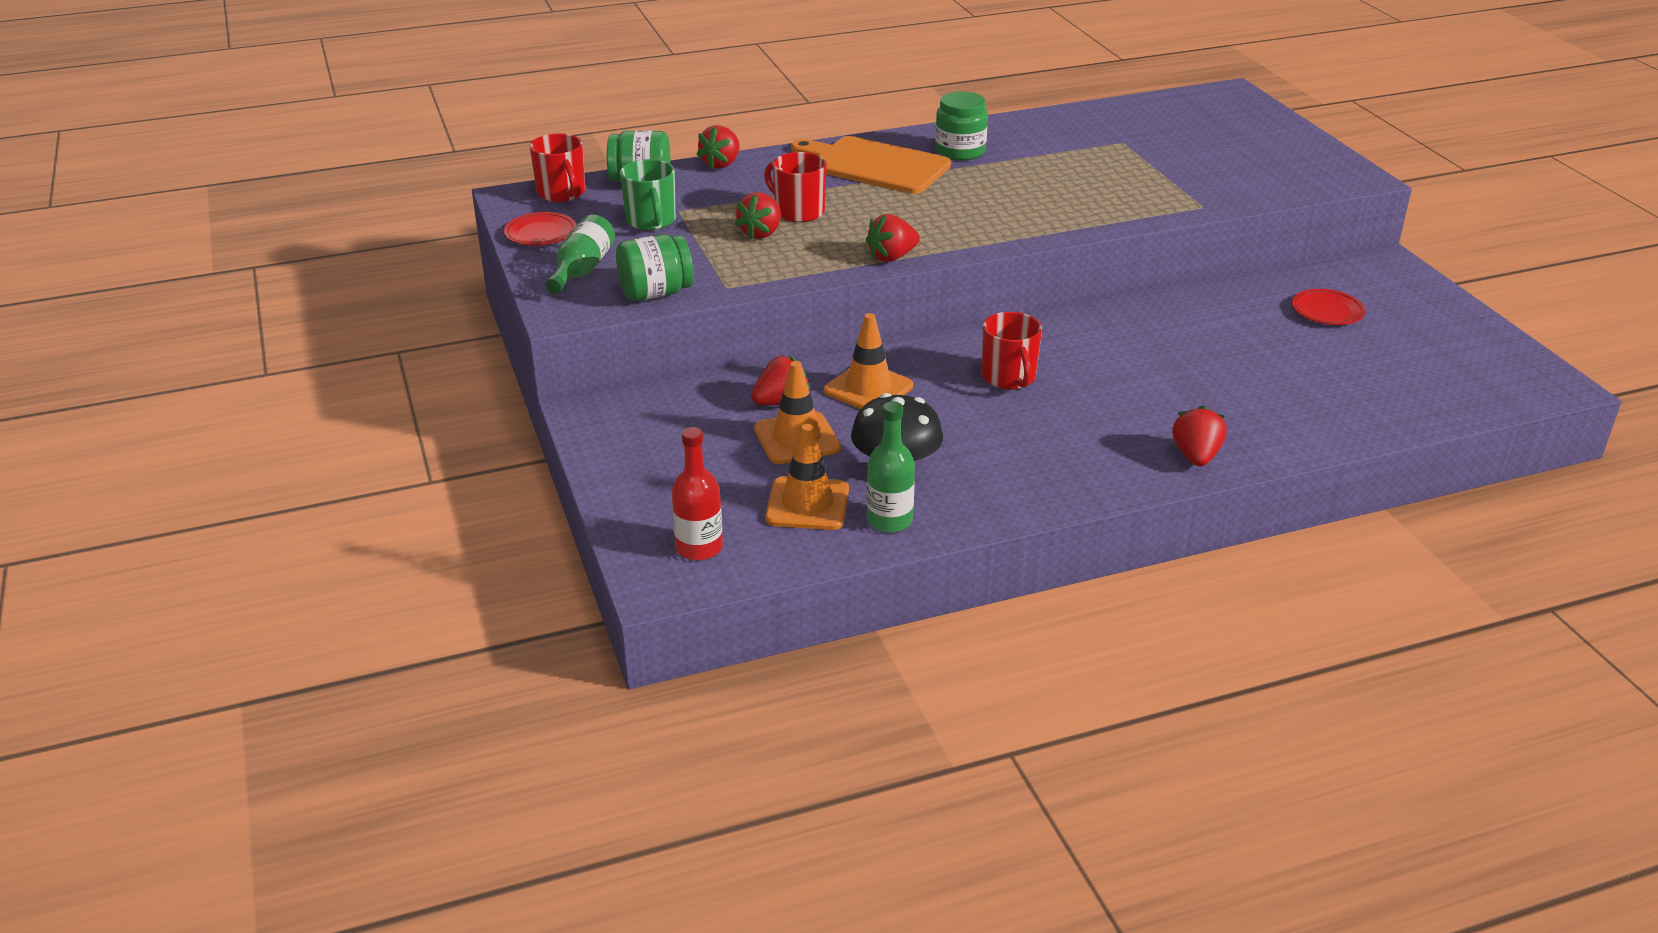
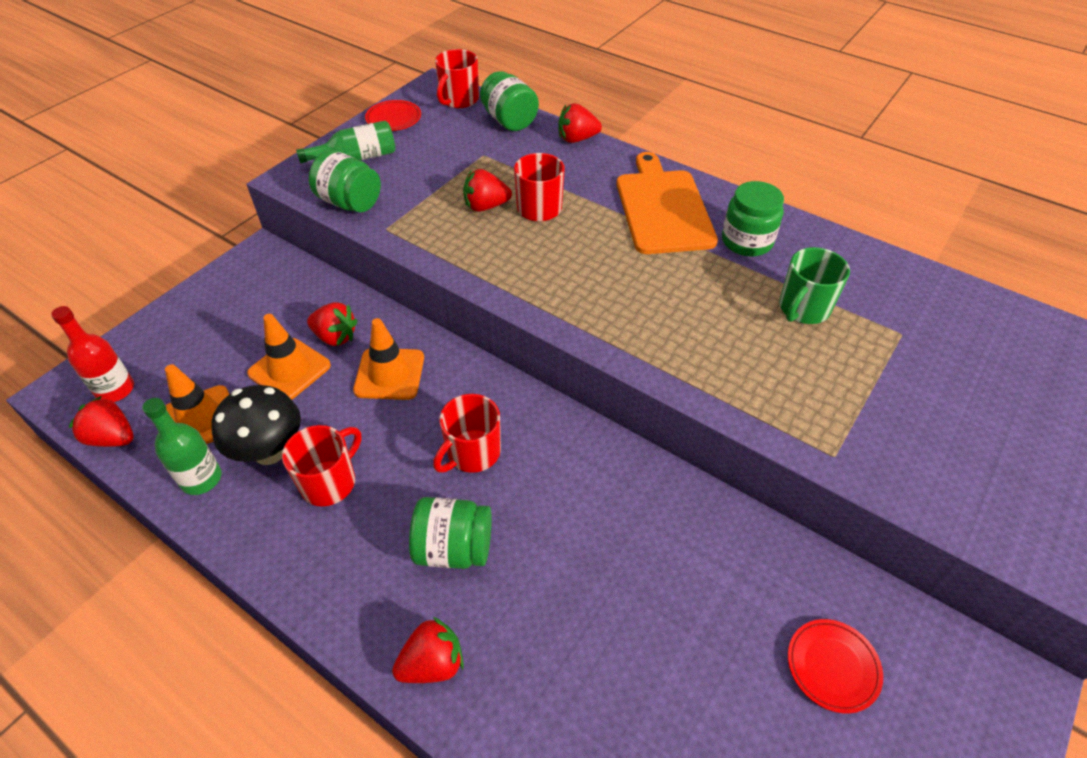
camera: 55 degrees right, 15 degrees up
(651, 221) = (455, 151): green mug -> green mug (803, 309)
(892, 257) = (511, 289): red strawberry -> red strawberry (112, 438)
(967, 454) = (329, 482): none -> red mug
(1099, 416) = (453, 548): none -> green jar

